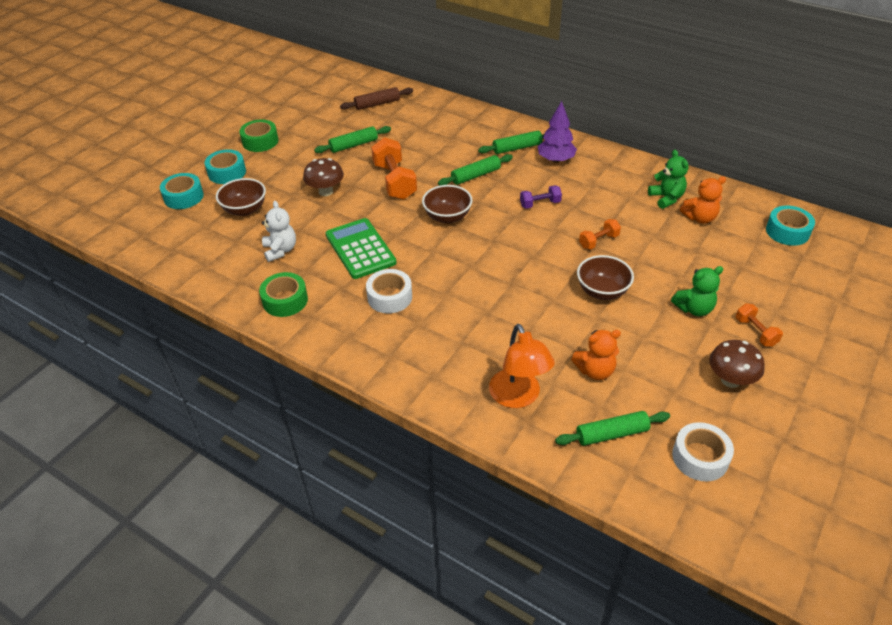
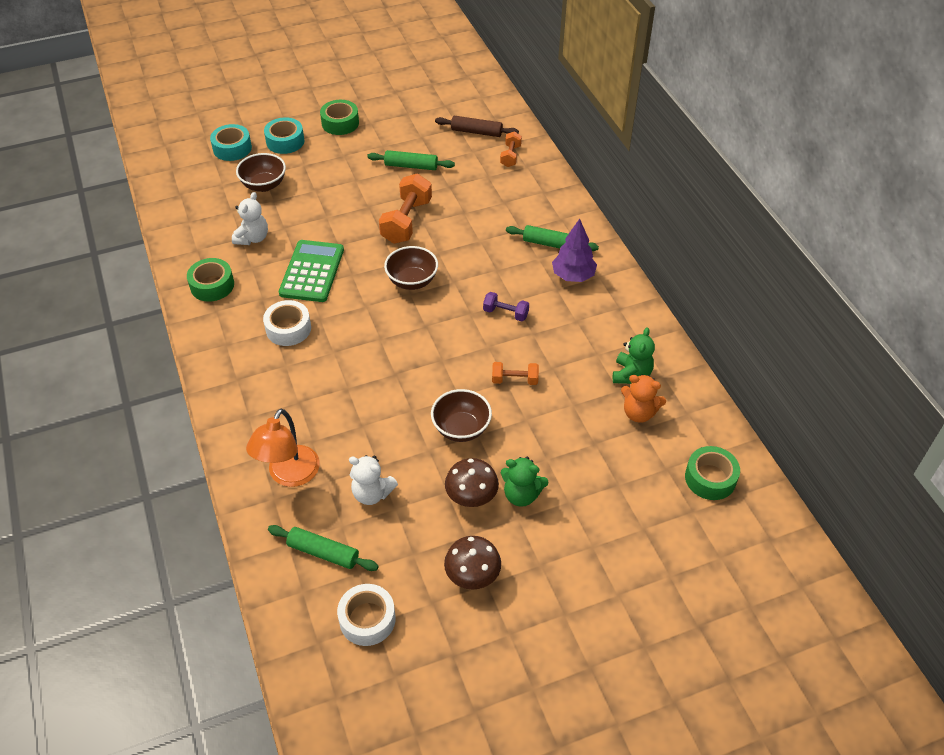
camera: 35 degrees right, 5 degrees up
(326, 191) = (341, 201): brown mushroom -> brown mushroom (471, 498)
(475, 175) = (481, 253): green rolling pin -> none
(595, 371) = (372, 493): orange teddy bear -> white teddy bear
(755, 332) = (550, 551): orange dumbbell -> orange dumbbell (510, 156)
(787, 231) = (710, 478): turquoise tape -> green tape

